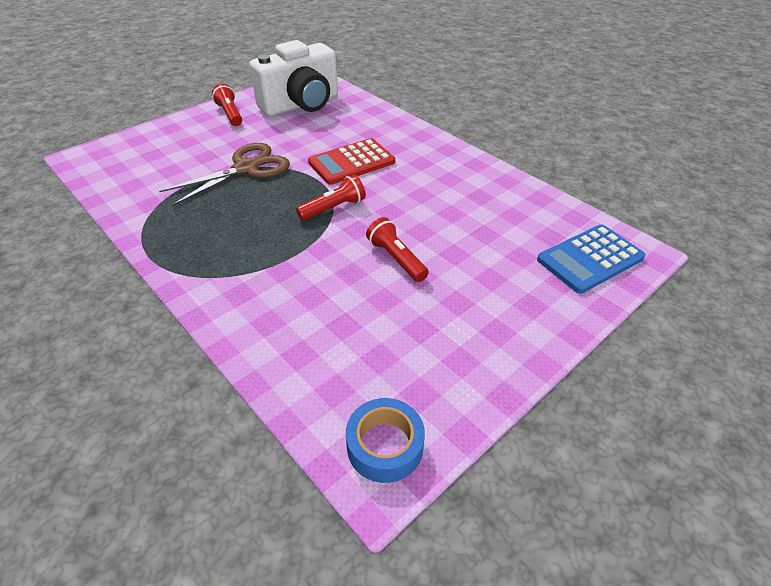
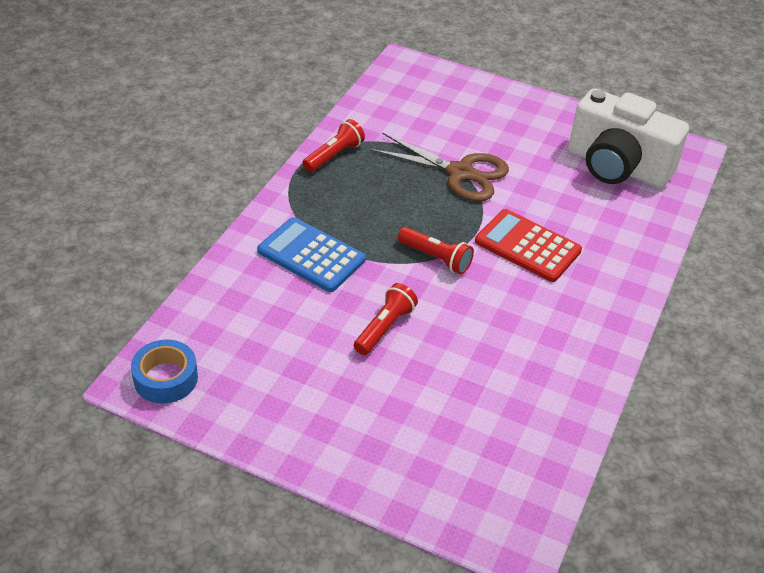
camera: 65 degrees right, 0 degrees up
(230, 114) = (551, 122): red flashlight -> red flashlight (334, 156)
(590, 259) = (477, 493): blue calculator -> blue calculator (311, 255)

